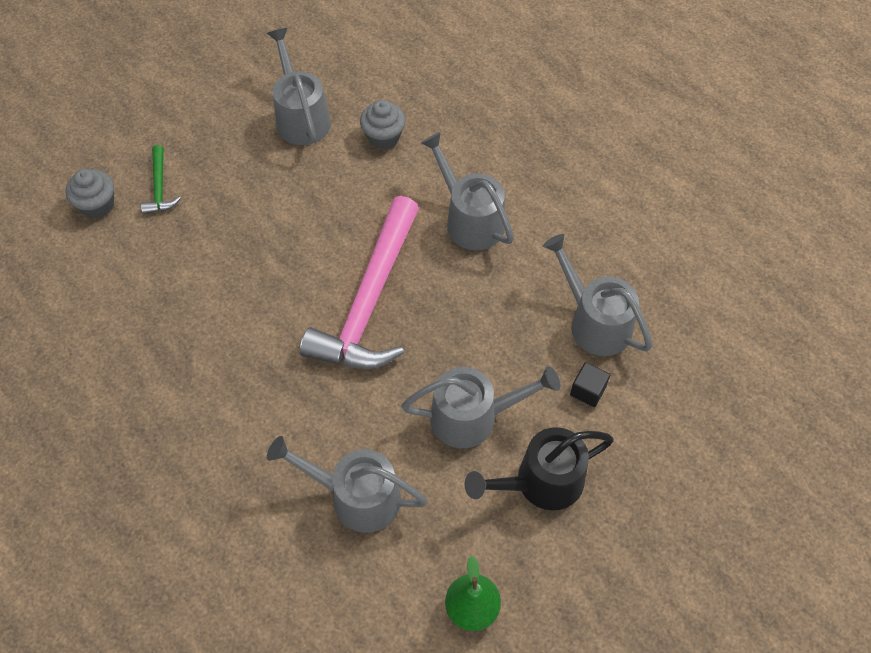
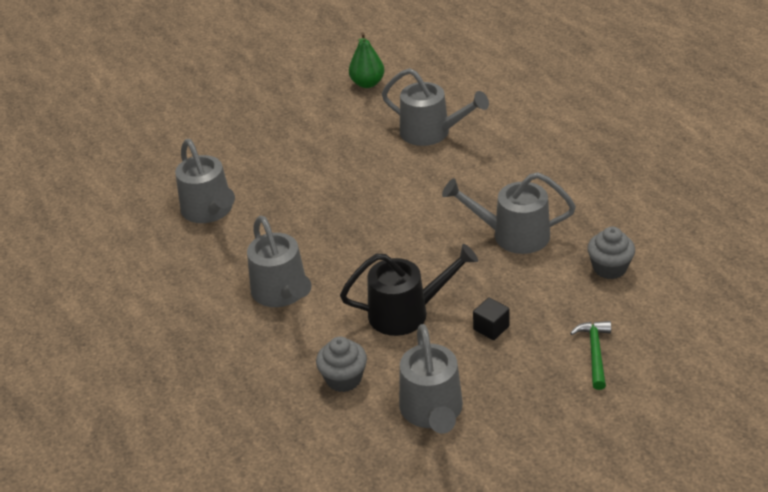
camera: 165 degrees left, 20 degrees down
(97, 205) = (661, 342): grey cupcake -> grey cupcake (609, 268)
(370, 301) = (394, 240): pink hammer -> none
(473, 417) = (332, 165): grey watering can -> grey watering can (512, 235)
(540, 482) = (298, 130): black watering can -> black watering can (407, 312)
(588, 391) = (239, 172): black cube -> black cube (491, 328)

